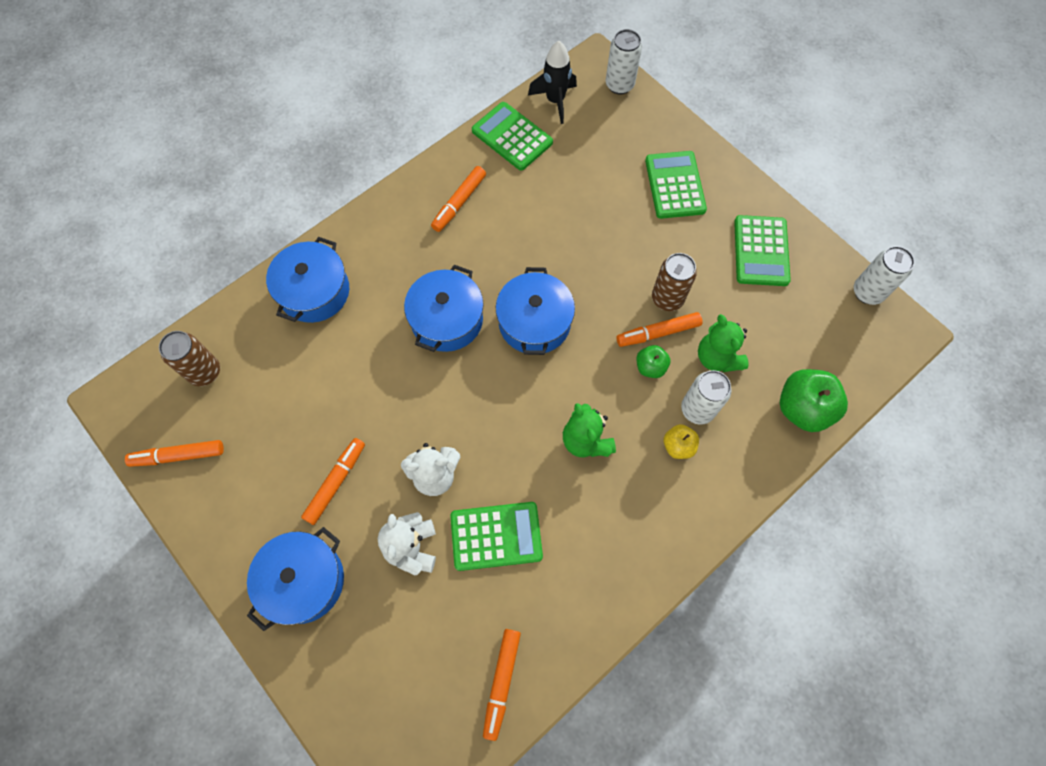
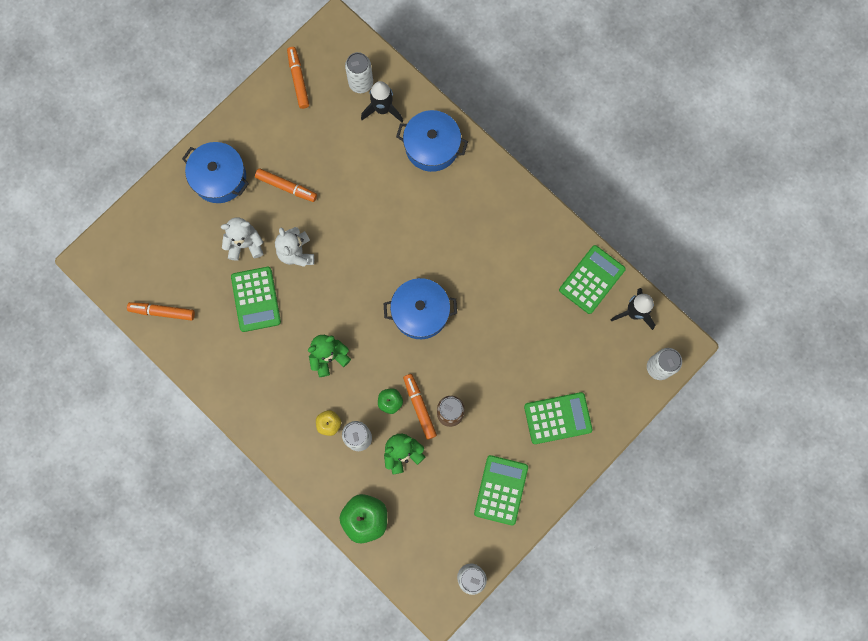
camera: 85 degrees right, 10 degrees up
(205, 372) = (361, 83): brown can -> white can
(249, 347) = (382, 109): none -> black rocket
(447, 319) = (417, 246): blue pot -> none
(459, 203) = (522, 244): orange marker -> none
(761, 251) = (501, 490): green calculator -> green calculator turned 105 degrees clockwise

